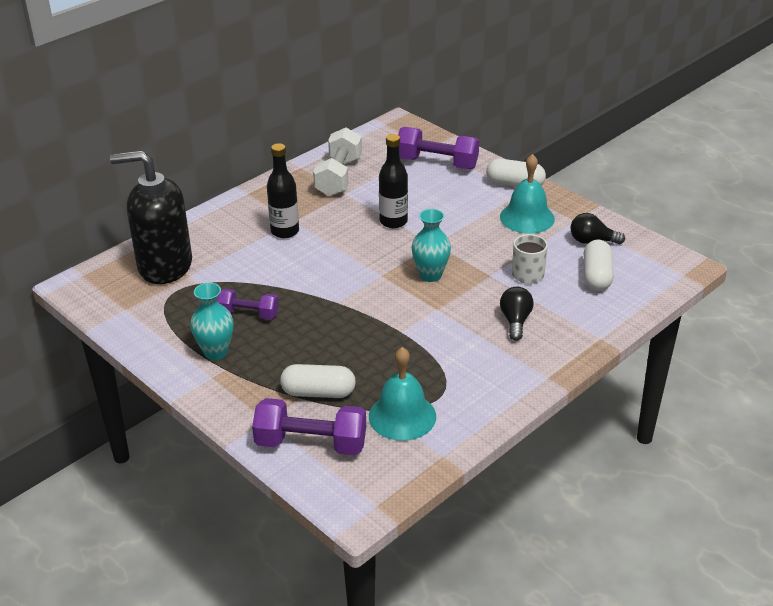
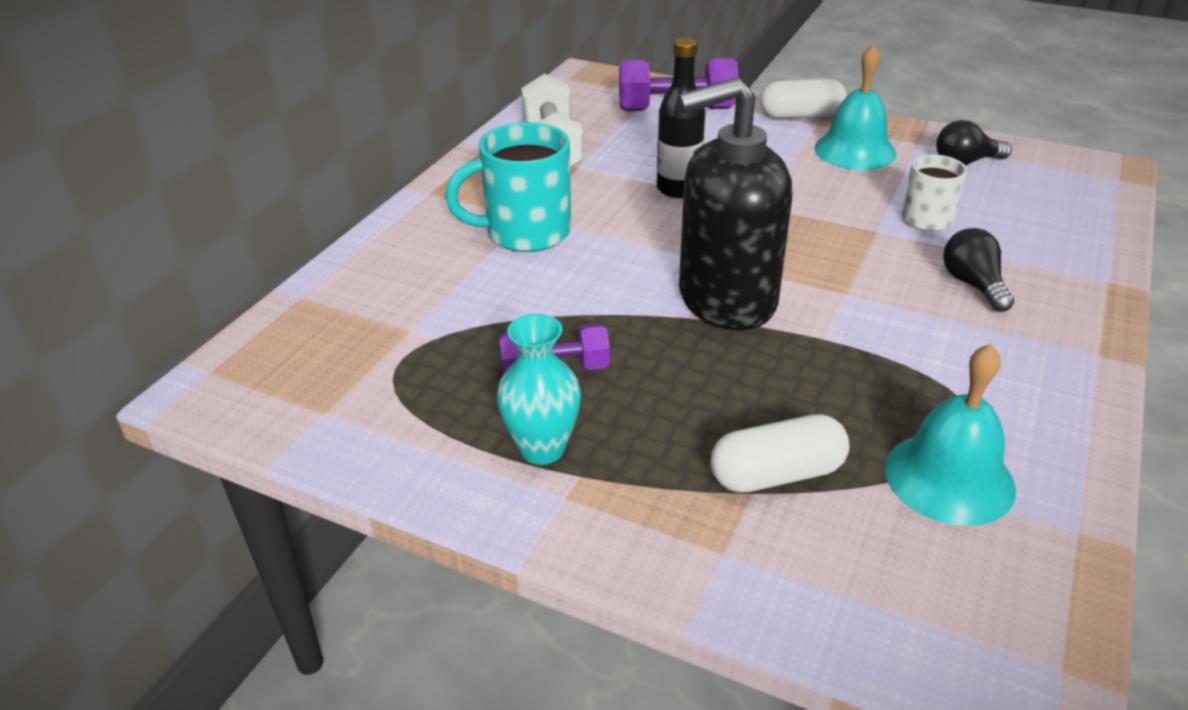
camera: 20 degrees left, 0 degrees up
(164, 266) = (356, 324): black soap dispenser -> black soap dispenser (726, 300)
(285, 231) = (525, 233): black bottle -> turquoise mug
(311, 443) = (841, 576): purple dumbbell -> none
(430, 275) = (794, 248): turquoise vase -> none
(596, 276) = (1016, 202): white capsule -> none

